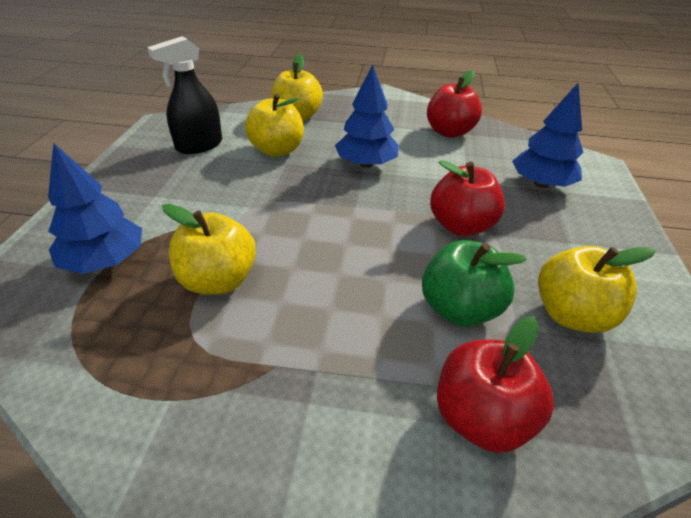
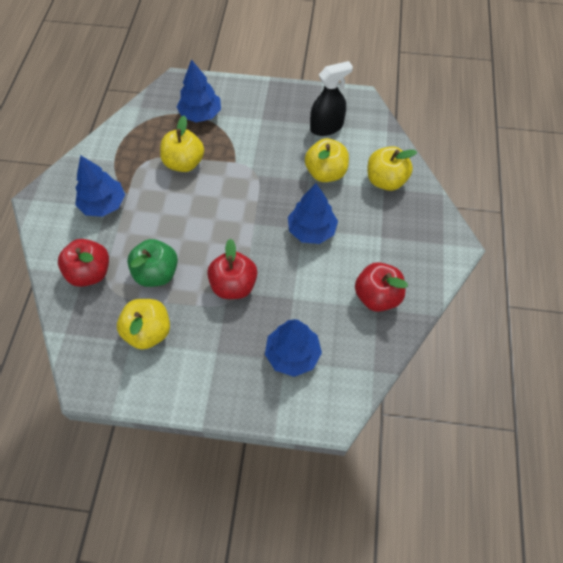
camera: 90 degrees right, 20 degrees up
(199, 145) = (327, 127): black spray bottle -> black spray bottle turned 105 degrees clockwise
(300, 409) = (103, 204): none -> blue tree

